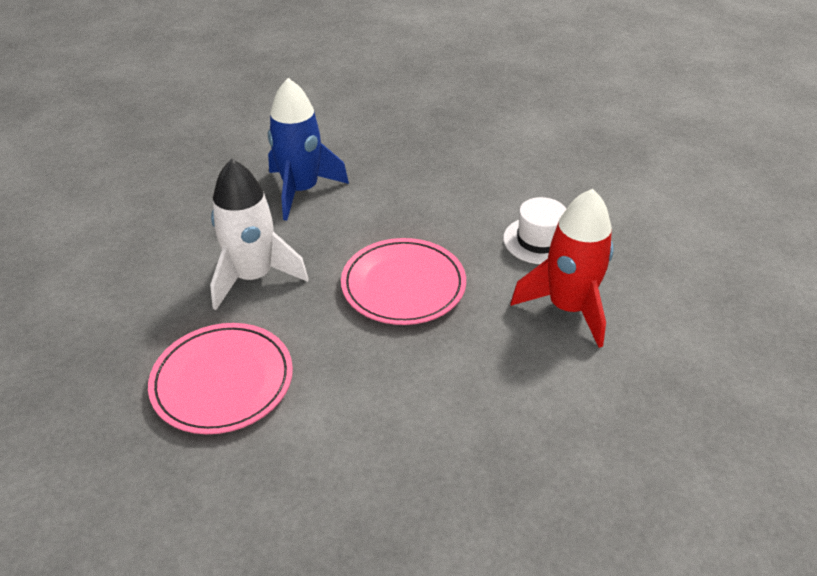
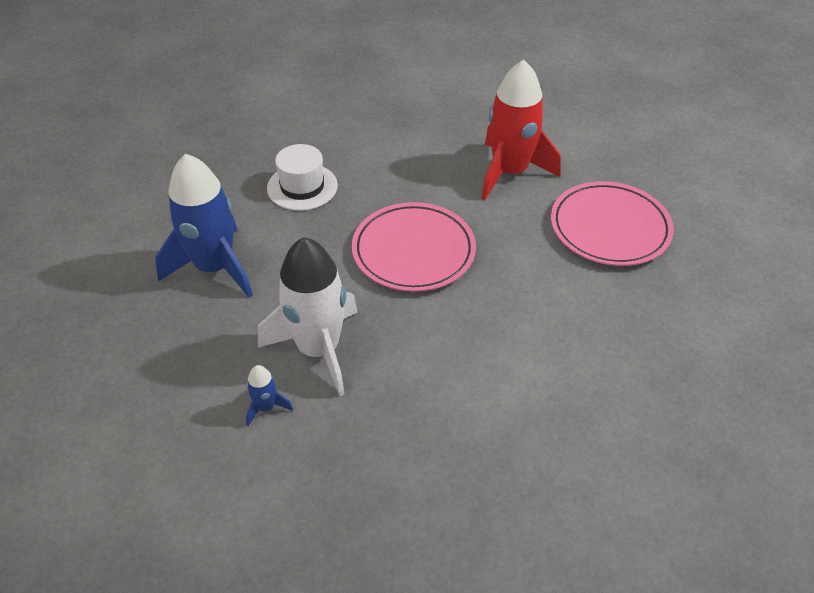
camera: 60 degrees left, 5 degrees up
(181, 274) = (266, 407): none -> blue rocket
(223, 381) = (447, 419): pink plate -> pink plate (609, 228)
(539, 240) = (423, 151): white hat -> white hat (302, 187)

